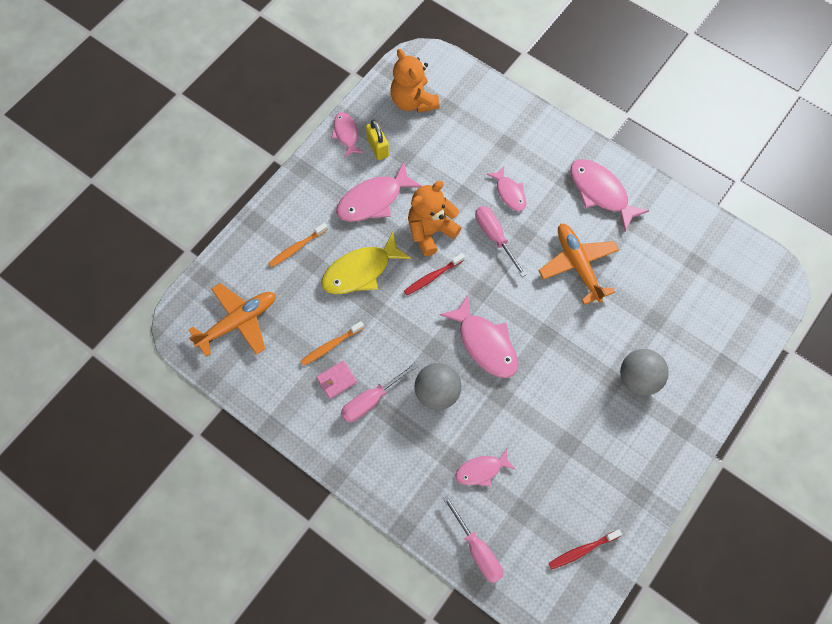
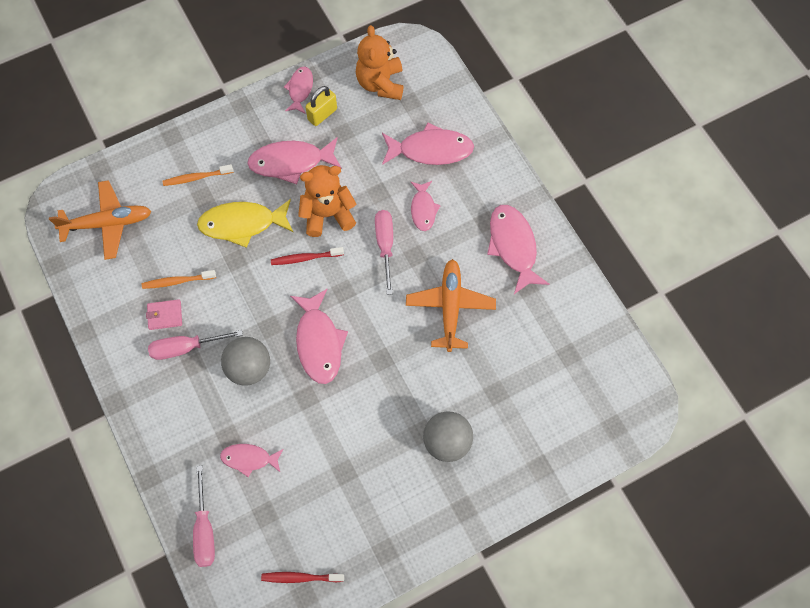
camera: 25 degrees right, 0 degrees up
(377, 147) = (322, 114): yellow padlock -> yellow padlock turned 45 degrees clockwise
(487, 140) = (431, 150): none -> pink fish

